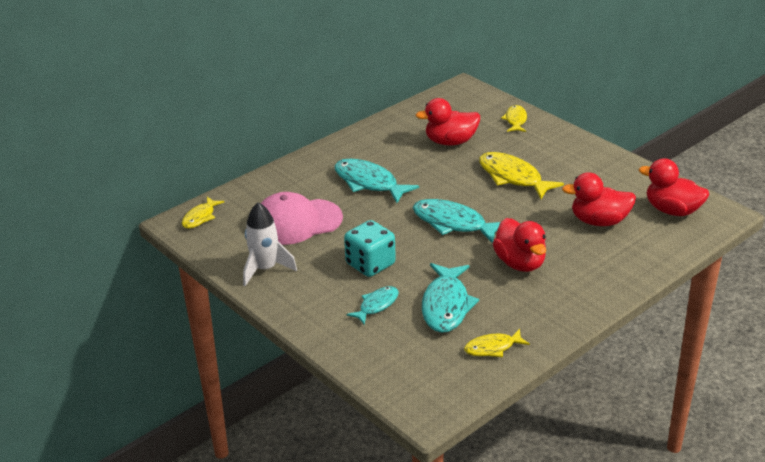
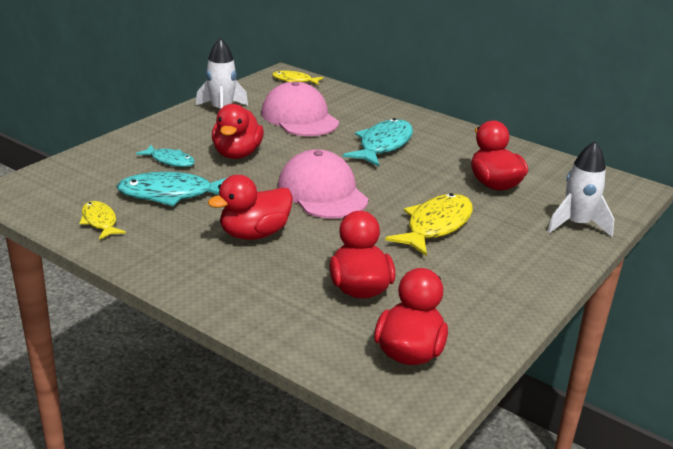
camera: 75 degrees right, 5 degrees down
(370, 264) = (237, 154): turquoise dice -> red duck
(453, 223) = (322, 192): turquoise fish -> pink cap
(515, 120) = (576, 225): yellow fish -> white rocket

